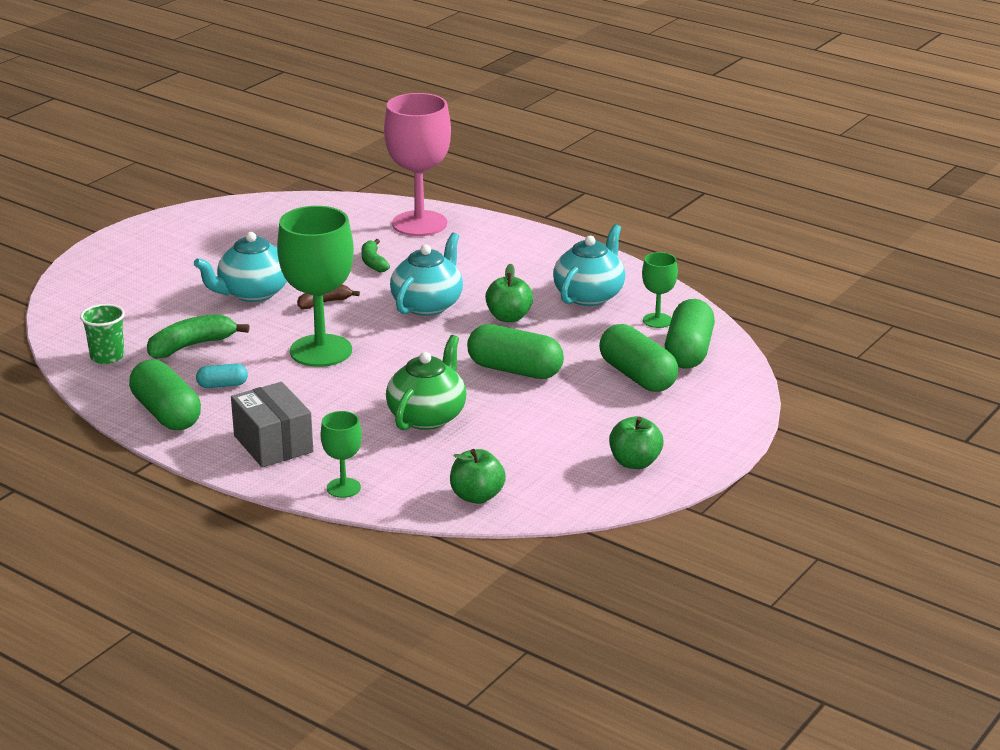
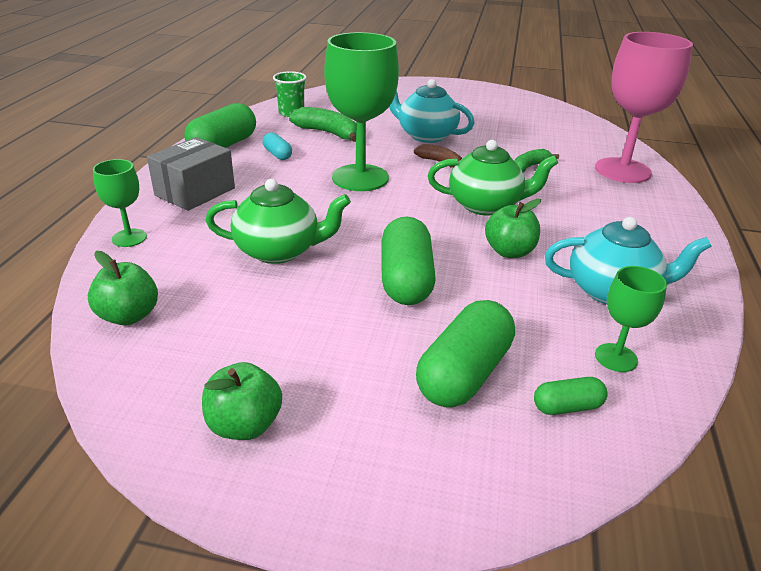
camera: 65 degrees right, 5 degrees up
(428, 305) = (486, 205): turquoise teapot -> green teapot
(688, 351) = (567, 407): green capsule -> green capsule, size x0.50

